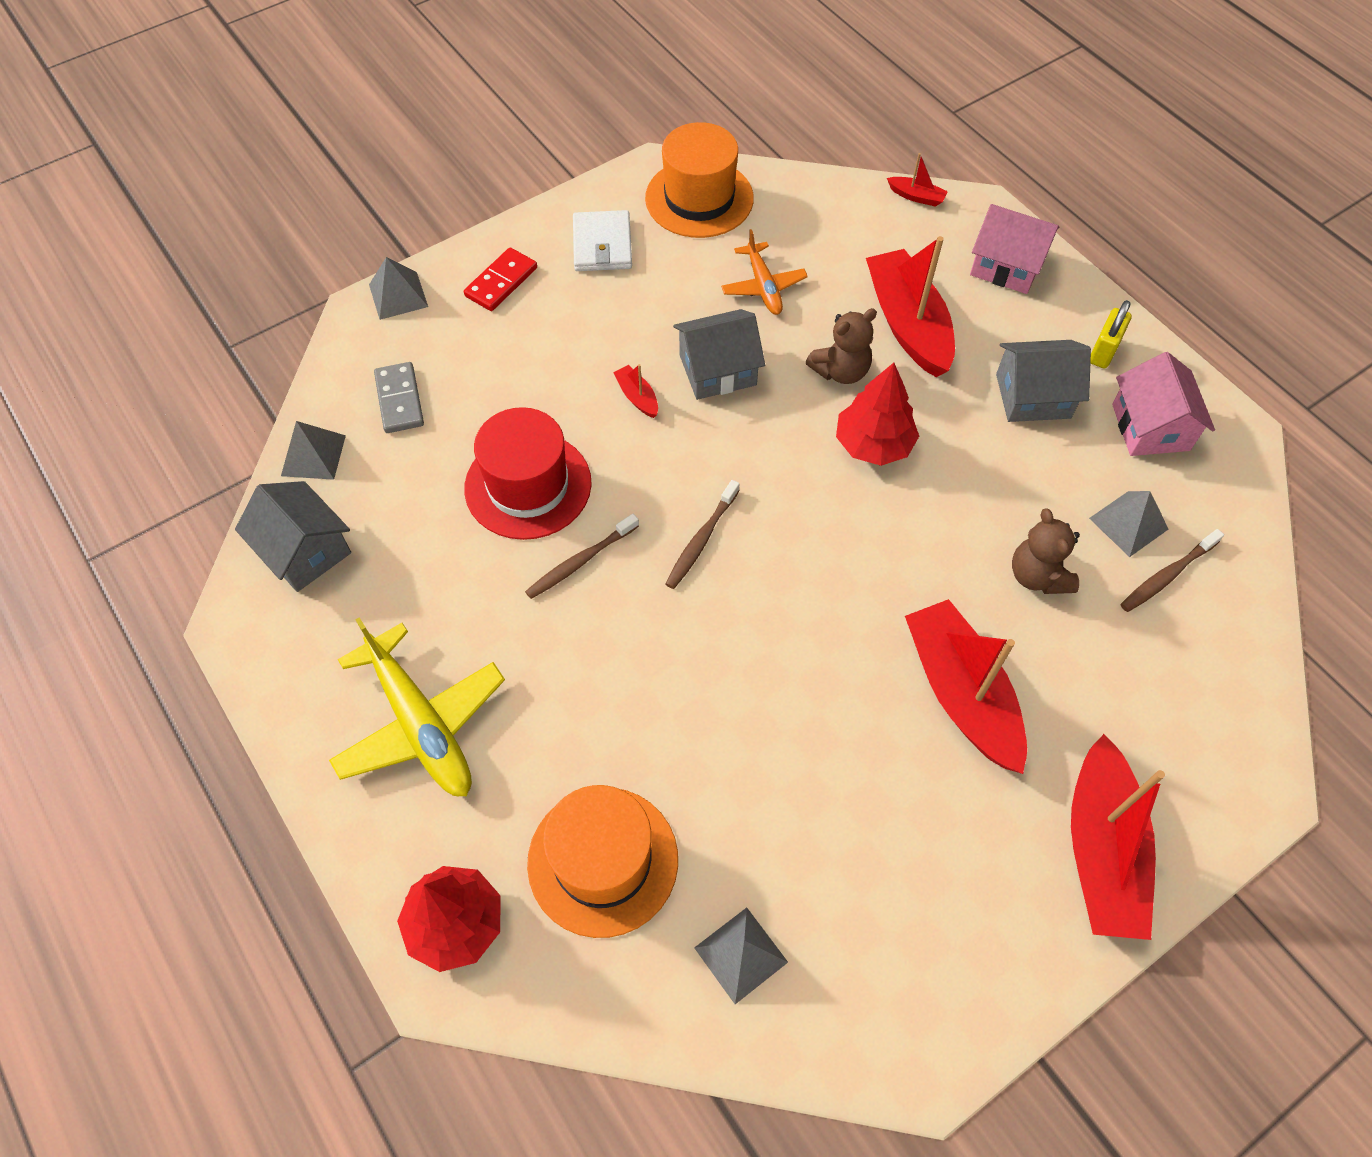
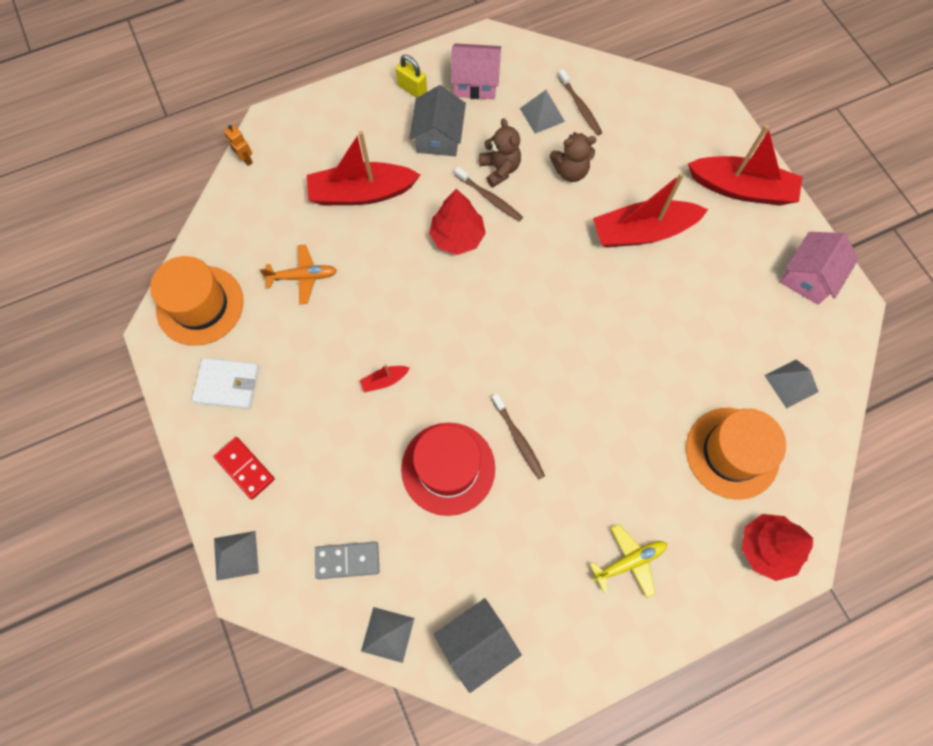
camera: 80 degrees left, 10 degrees up
(420, 723) = (629, 561): yellow plane -> yellow plane, size x0.59
(701, 540) = (514, 357): brown toothbrush -> brown toothbrush (489, 198)
(717, 370) = (373, 322): grey house -> none
(840, 371) = (392, 243): brown teddy bear -> brown teddy bear (500, 169)
(916, 196) = (245, 159): red boat -> orange robot
(1006, 266) = (326, 122): pink house -> pink house (808, 277)

